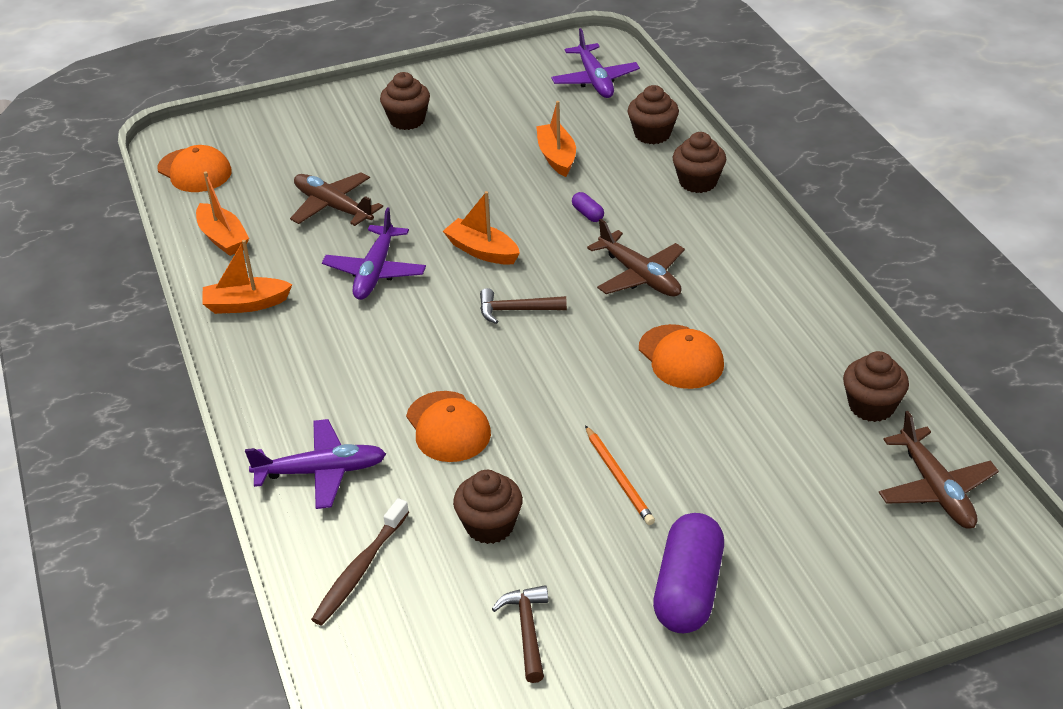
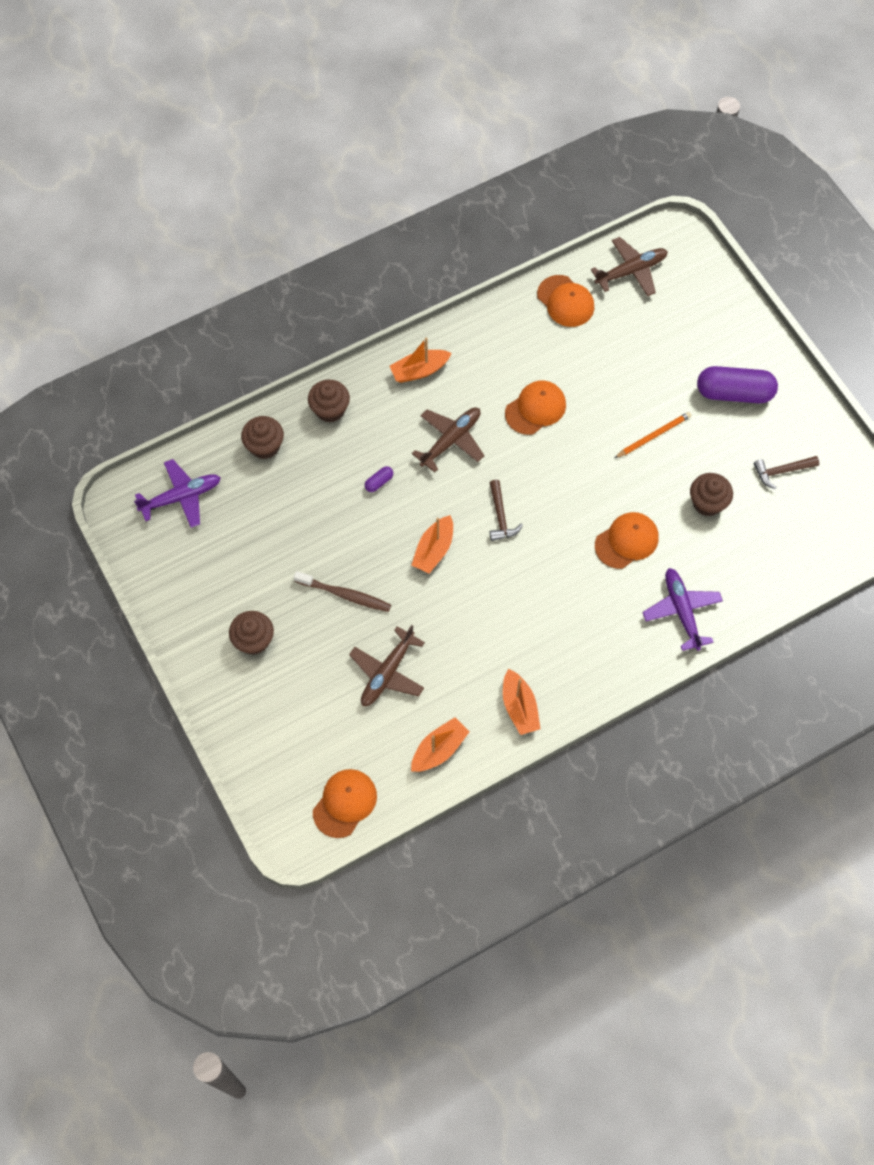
camera: 100 degrees left, 25 degrees up
(360, 570) = (757, 569): brown toothbrush -> brown toothbrush (345, 594)
(375, 271) = (468, 622): purple plane -> none
(556, 157) = (302, 513): orange boat -> orange boat (419, 370)
(871, 406) = (565, 301): brown cupcake -> orange cap

